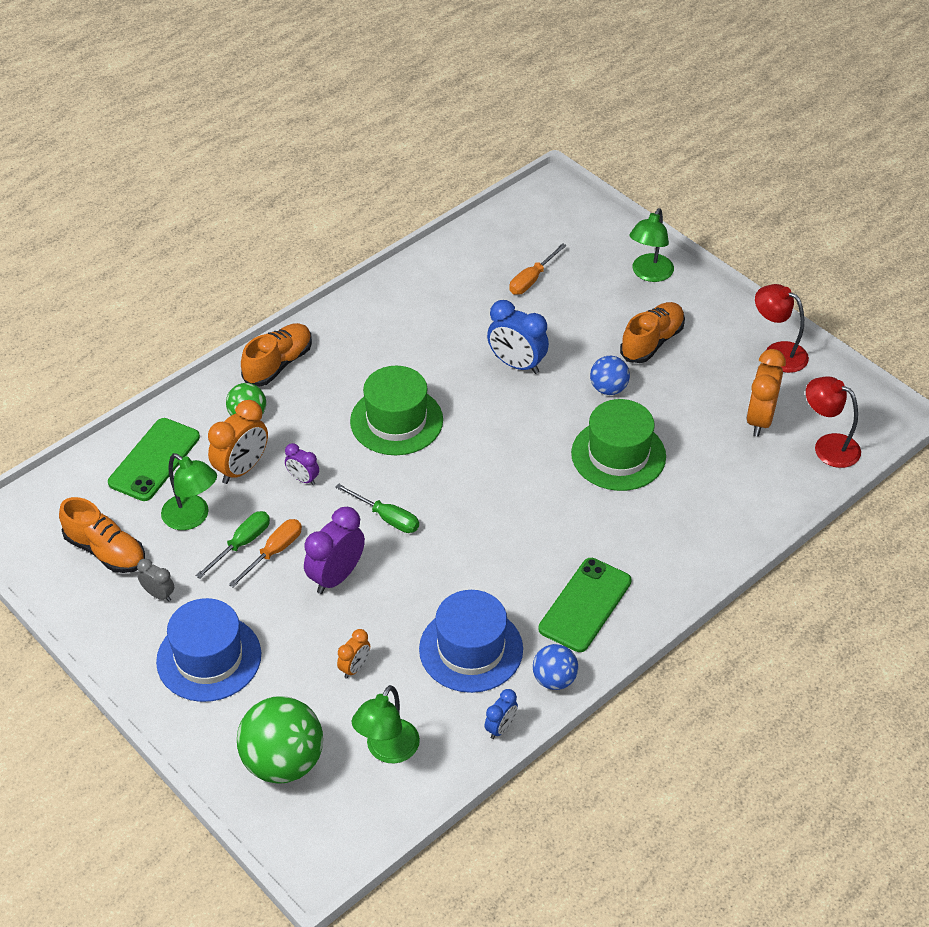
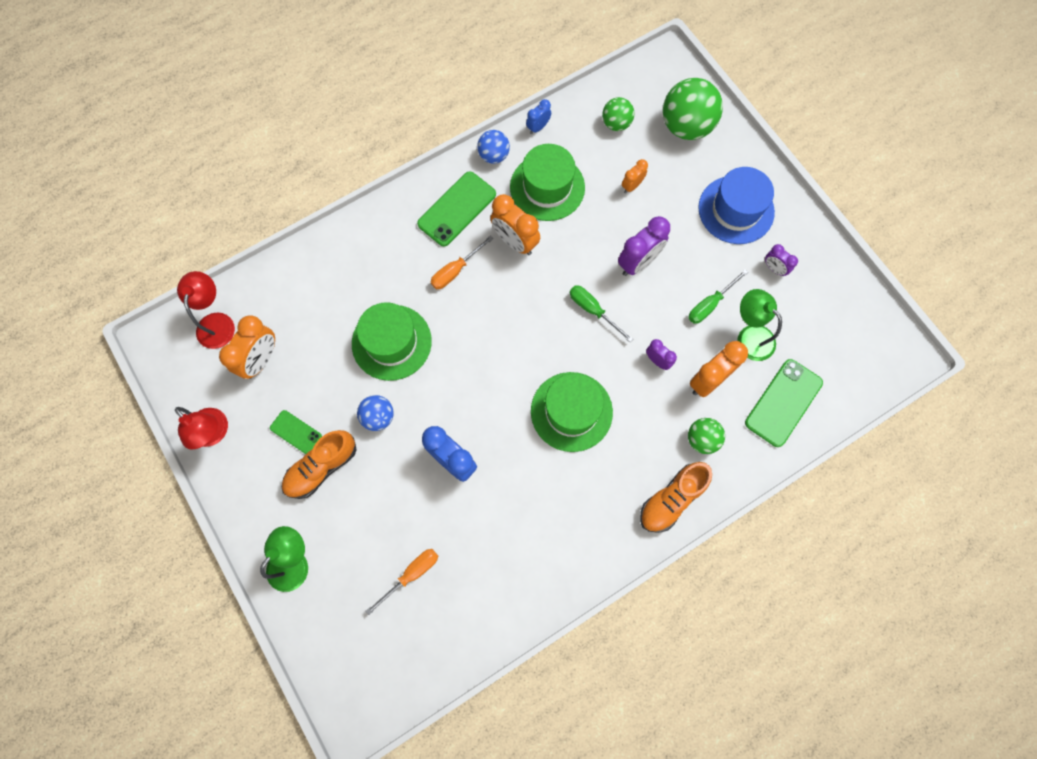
camera: 170 degrees left, 25 degrees up
(105, 551) = (818, 315): orange shoe -> none
(159, 594) = (774, 268): grey clock -> purple clock
(274, 552) = (685, 292): orange screwdriver -> orange screwdriver (455, 270)
(387, 750) = (616, 123): green lamp -> green ball
(471, 649) = (547, 187): blue hat -> green hat
(499, 578) = (515, 242): none -> orange clock
(691, 365) = (296, 432): none -> green phone
(828, 446) = (216, 322): red lamp -> red lamp turned 135 degrees counterclockwise

